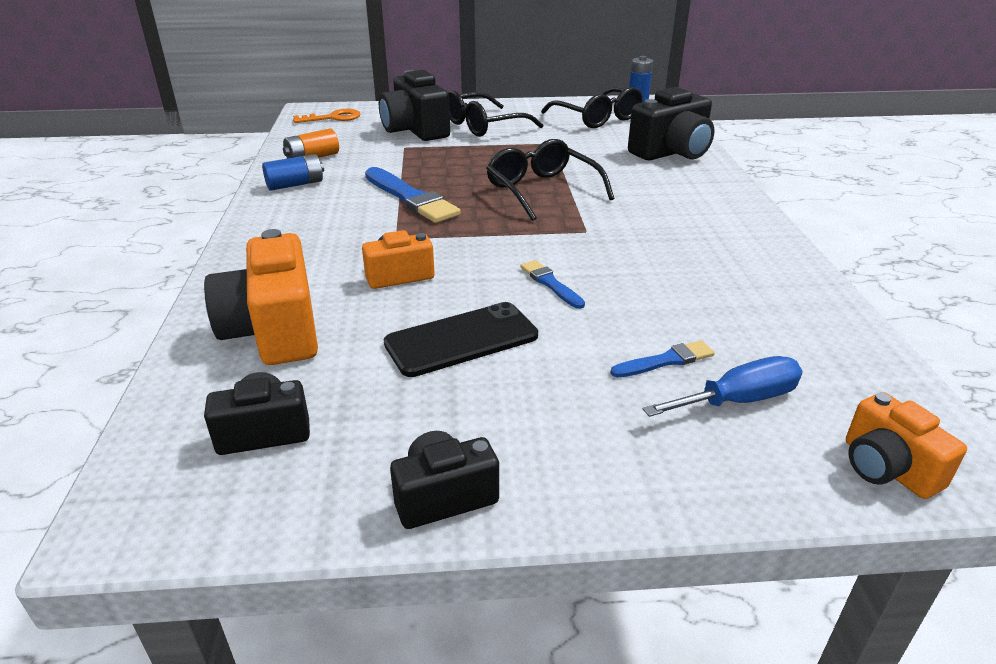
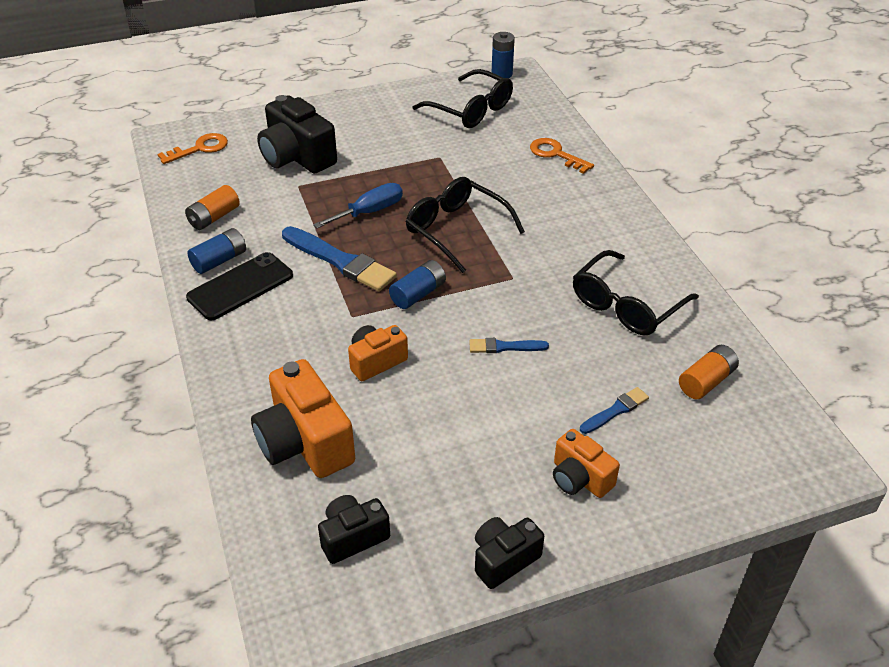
camera: 15 degrees left, 10 degrees up
(461, 340) = (458, 421): black phone -> black phone (240, 286)
(476, 230) = (418, 294): none -> blue battery
(483, 126) = (363, 139): black glasses -> black glasses (626, 305)
(550, 283) = (504, 347): blue brush -> blue brush turned 45 degrees counterclockwise
(671, 152) = (556, 154): black camera -> orange key
(738, 400) = (673, 437): blue screwdriver -> blue screwdriver (369, 212)
(798, 351) = (706, 381): none -> orange battery
(887, 468) = (776, 473): orange camera -> orange camera (579, 478)

